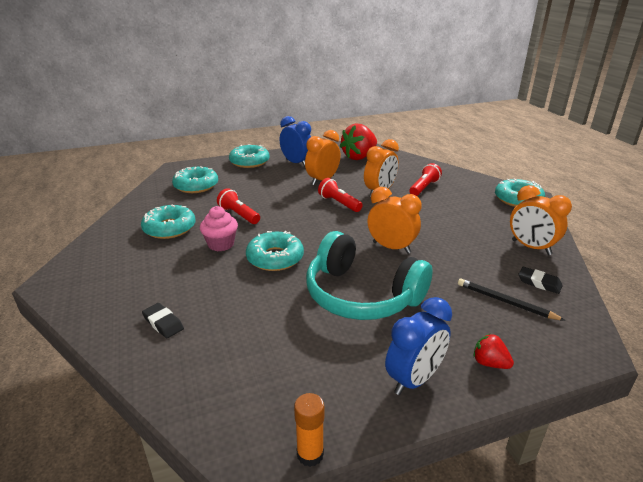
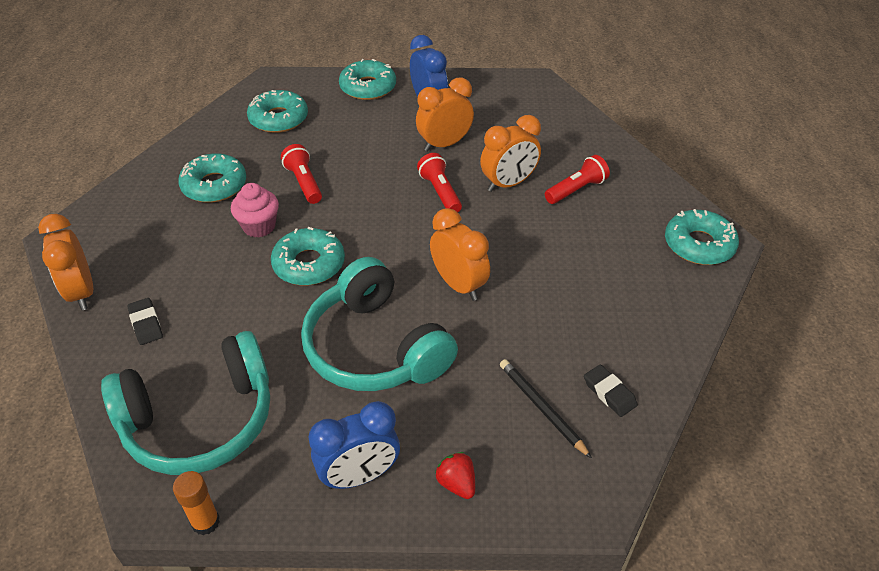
camera: 20 degrees right, 15 degrees up
(254, 378) = (200, 420): none -> turquoise headphones
(359, 157) = (524, 108): red strawberry -> none
(531, 247) = (646, 334): orange clock -> orange clock (82, 292)

